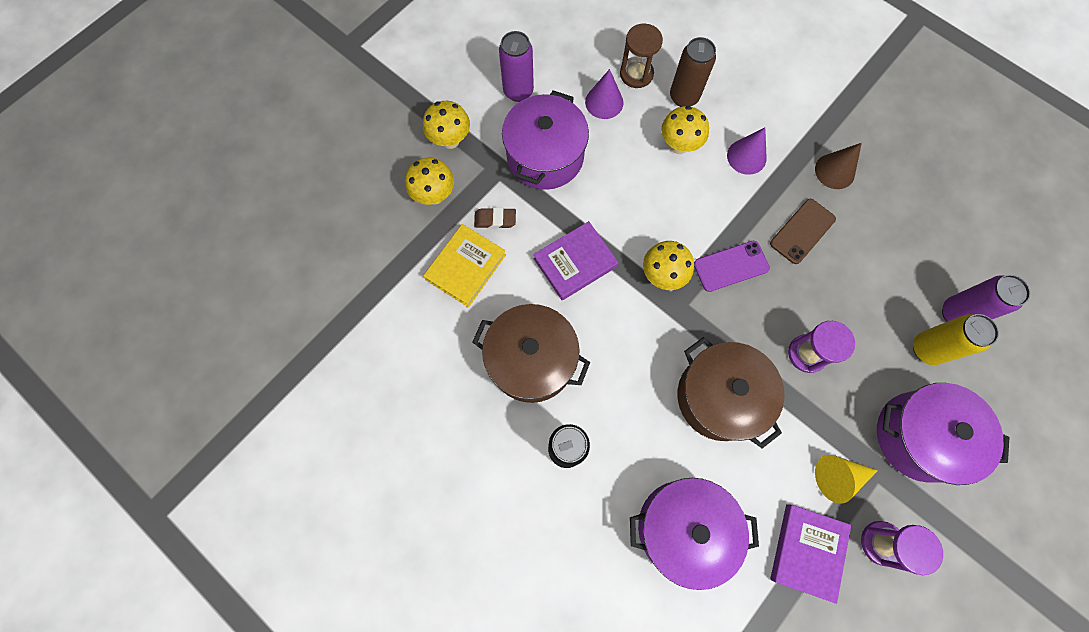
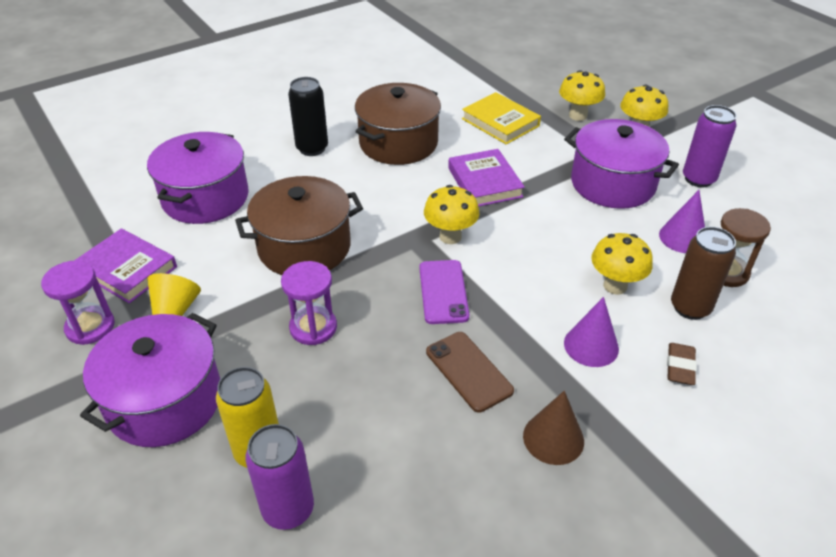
camera: 105 degrees right, 30 degrees down
(495, 220) = (544, 144): brown eraser -> brown eraser (680, 367)

